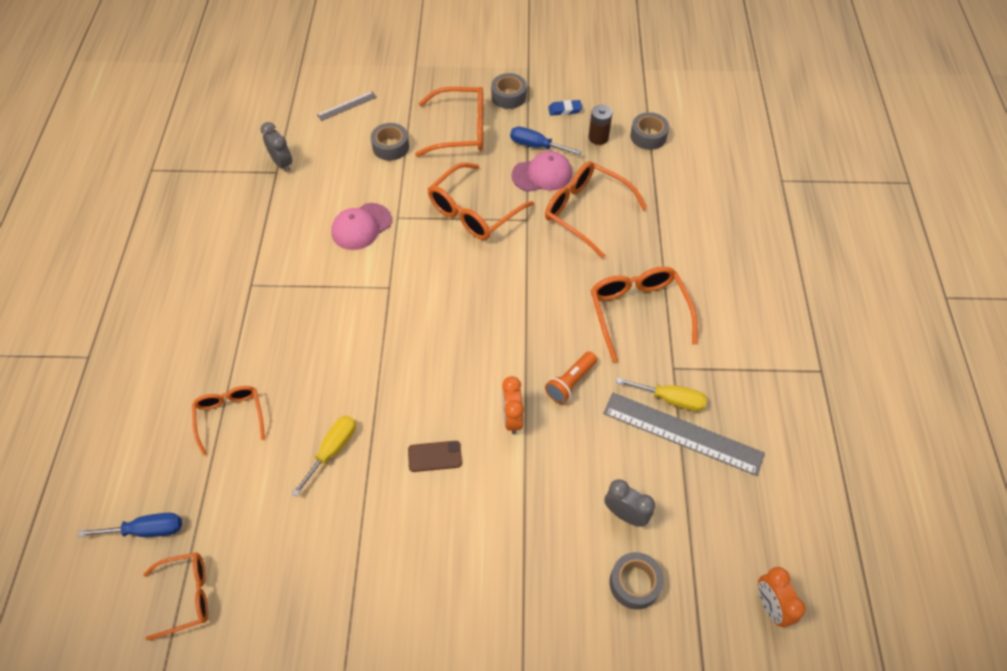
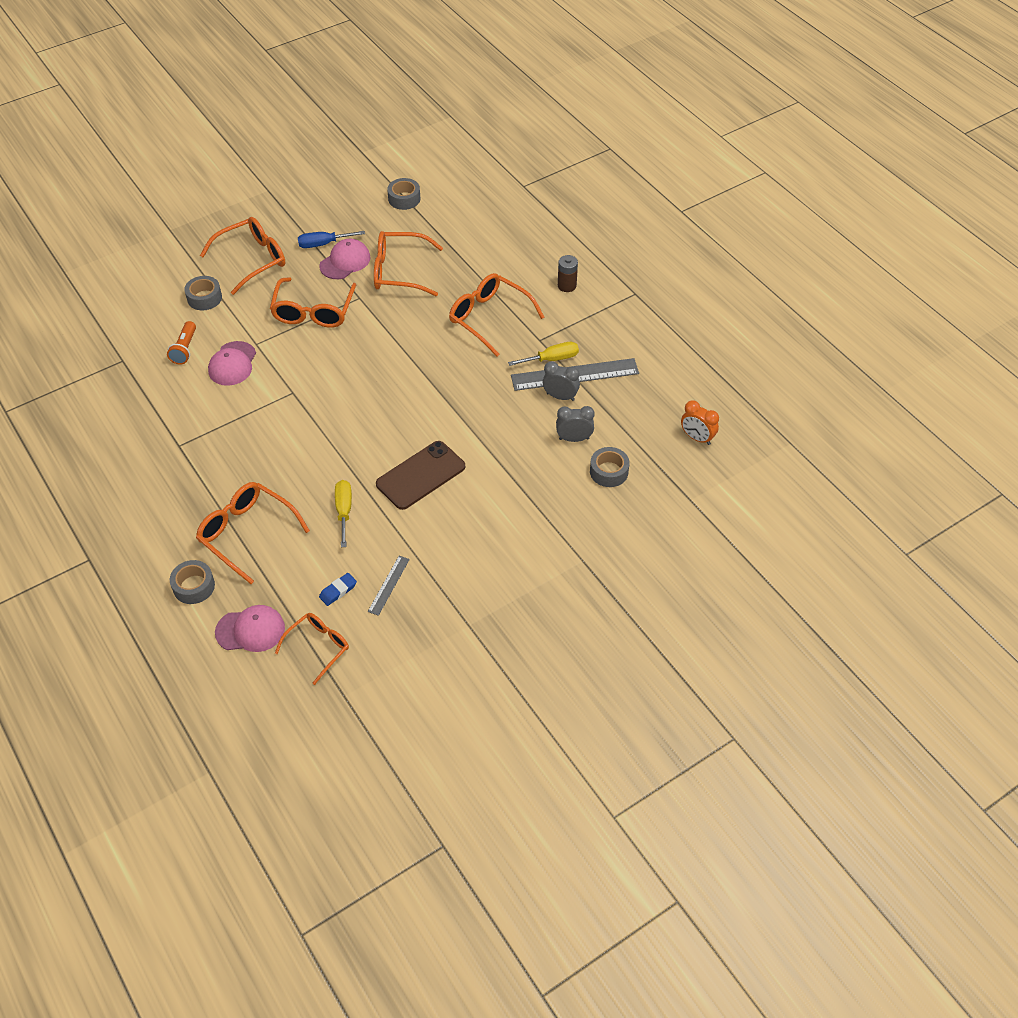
camera: 35 degrees left, 5 degrees down
(147, 530) = (250, 630): blue screwdriver -> pink cap
(230, 417) = (247, 533): orange glasses -> orange glasses, size x1.55
(282, 163) = (121, 352): grey clock -> grey clock (560, 396)
(347, 106) = (138, 285): grey ruler -> grey ruler (388, 585)
(435, 456) = (420, 475): brown phone -> brown phone, size x1.95
(508, 96) = (270, 218): grey tape -> grey tape (194, 586)
(512, 418) = (455, 425): orange clock -> none
(565, 110) = (324, 208): blue eraser -> blue eraser (338, 591)
(570, 382) = (477, 384): orange flashlight -> orange flashlight (185, 349)
(598, 137) = (367, 216): brown battery -> brown battery (567, 285)

